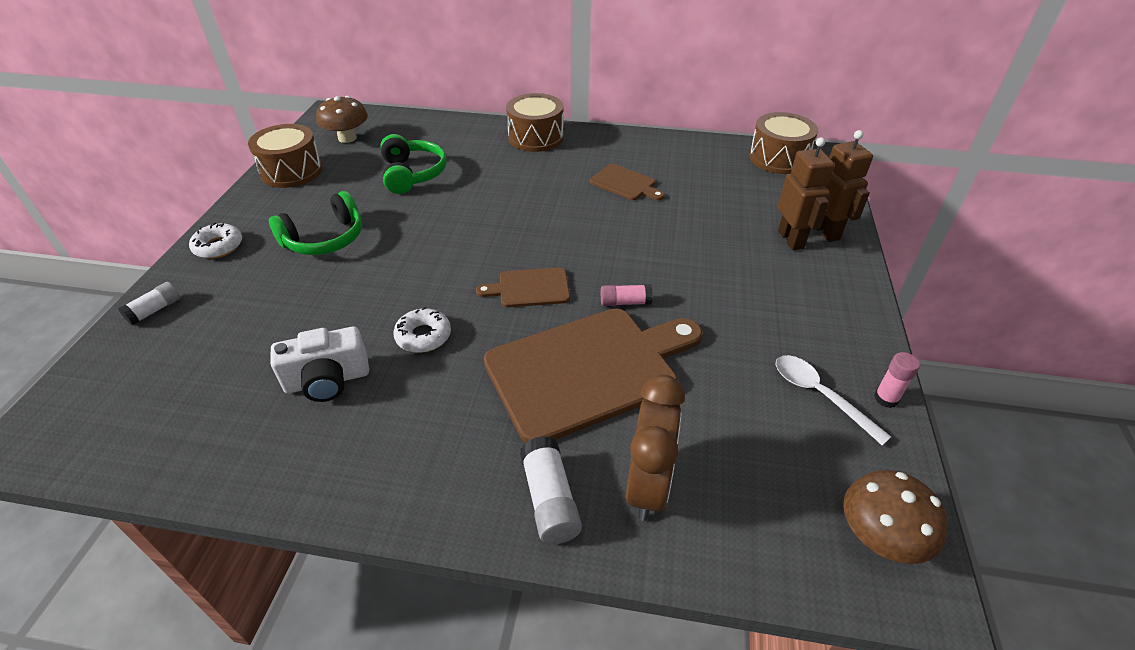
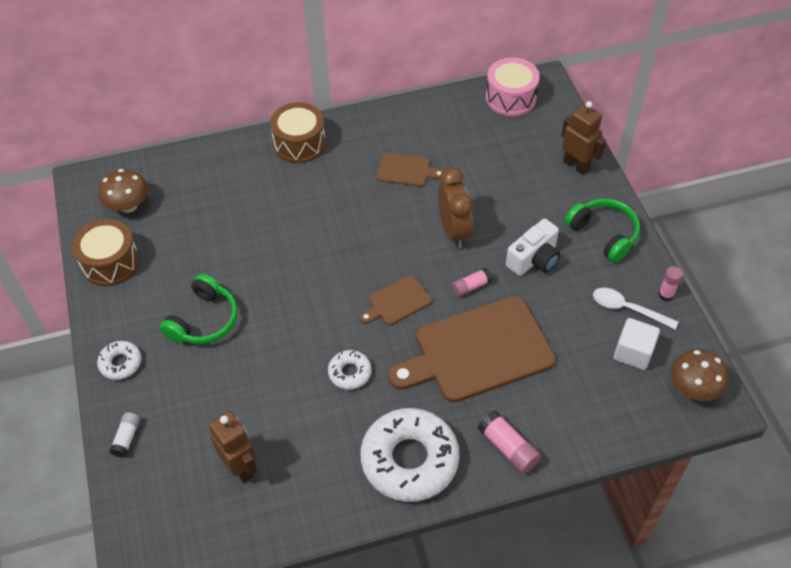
camera: 25 degrees left, 10 degrees up
(327, 380) = (310, 434): white camera -> white camera (534, 259)
(412, 174) = (222, 225): green headphones -> green headphones (603, 234)
(413, 458) = (409, 460): none -> white donut
(549, 499) = (508, 447): white glue stick -> pink glue stick
(588, 370) = (478, 351): brown cutting board -> brown cutting board turned 150 degrees counterclockwise
(648, 485) = (558, 413): brown clock -> brown clock (454, 231)
(778, 158) = (510, 98): brown drum -> pink drum
(791, 239) = (556, 182): brown robot -> brown robot (240, 467)
(802, 451) = (633, 352): none -> white cube

